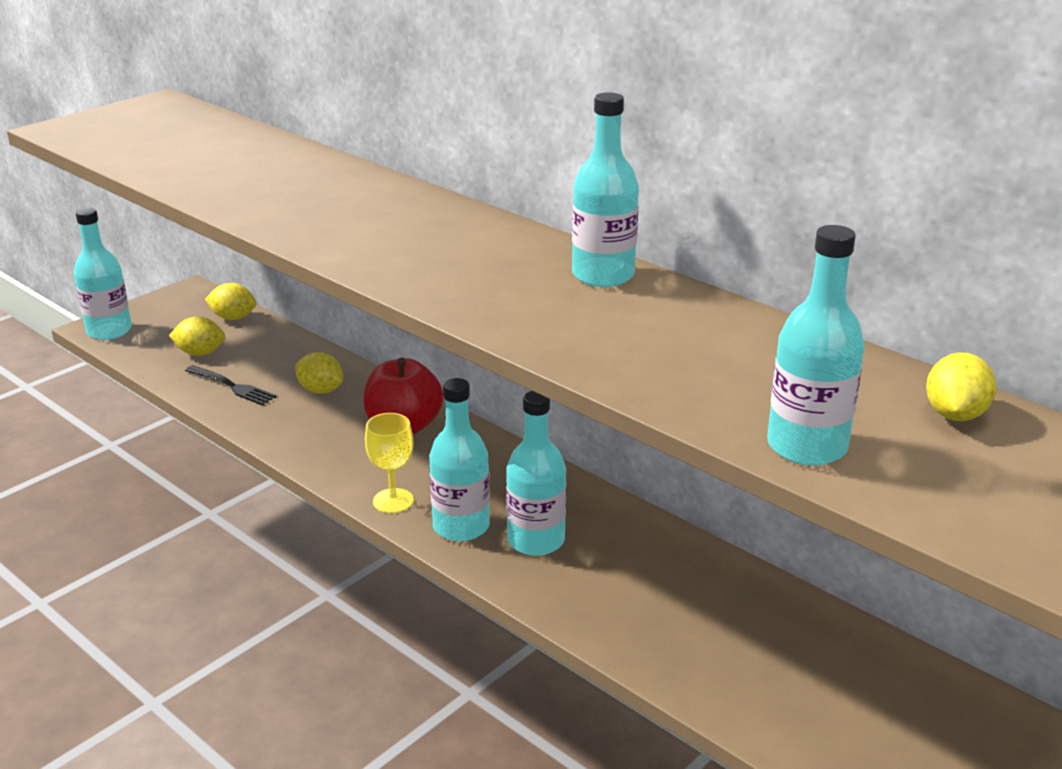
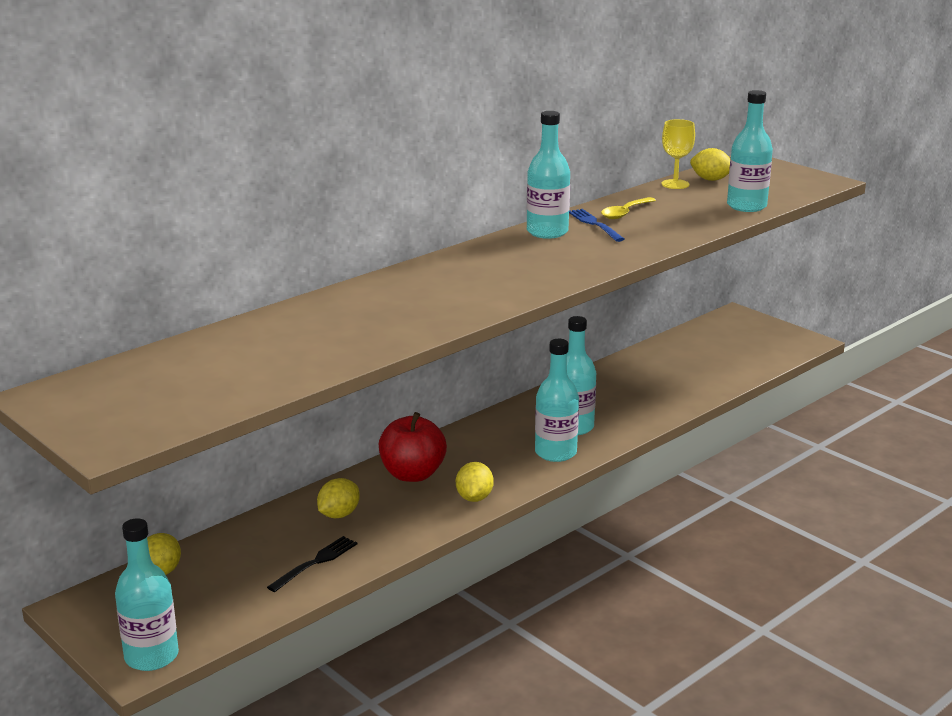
camera: 85 degrees left, 5 degrees down
(200, 353) = (235, 587): yellow lemon -> yellow lemon (474, 498)
(393, 501) = (520, 478): yellow goblet -> yellow goblet (675, 184)
(649, 307) = (594, 224): none -> blue fork
(713, 331) = (625, 213): none -> yellow spoon

